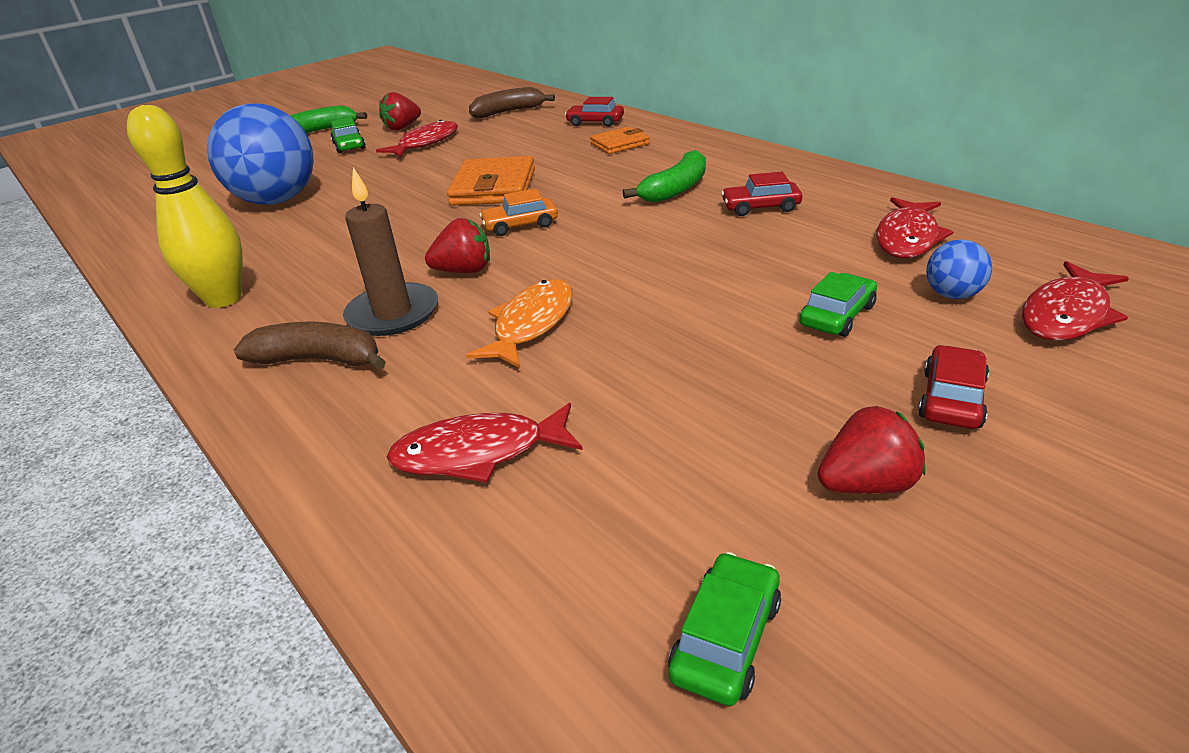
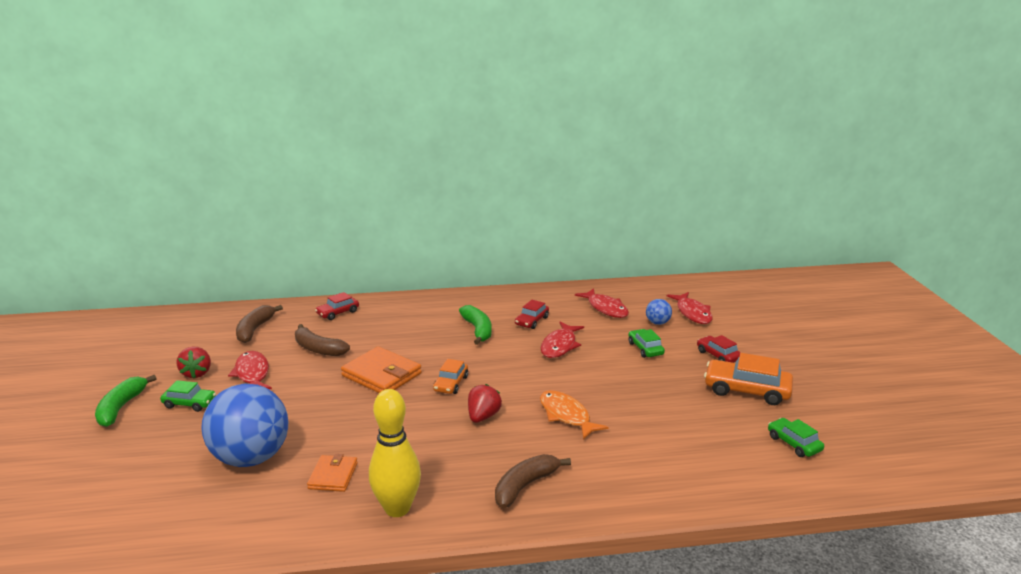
camera: 60 degrees left, 10 degrees down
(393, 313) = (503, 451): brown candle -> none
(478, 453) = (657, 460): red fish -> red fish (559, 346)
(508, 144) = (318, 349): none -> brown banana
(620, 144) = (388, 319): orange wallet -> orange wallet (333, 476)
(866, 484) = (746, 390): red strawberry -> orange car

